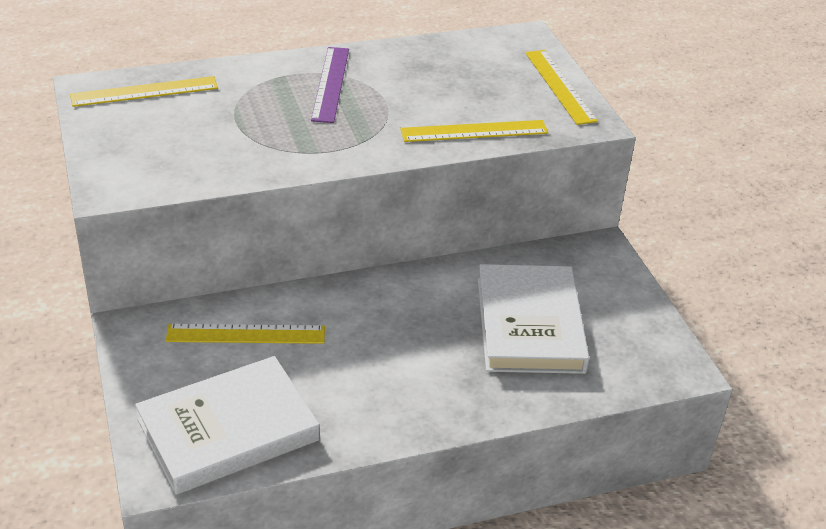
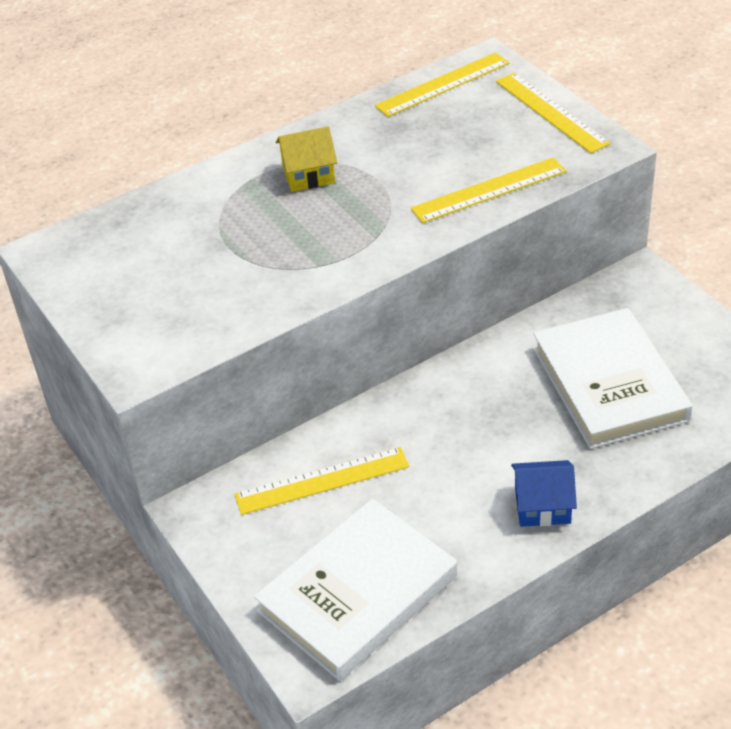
camera: 10 degrees left, 5 degrees up
(144, 91) = (110, 239): yellow ruler -> yellow ruler (442, 84)
(330, 84) = (308, 174): purple ruler -> yellow house
(422, 405) = (542, 506): none -> blue house

